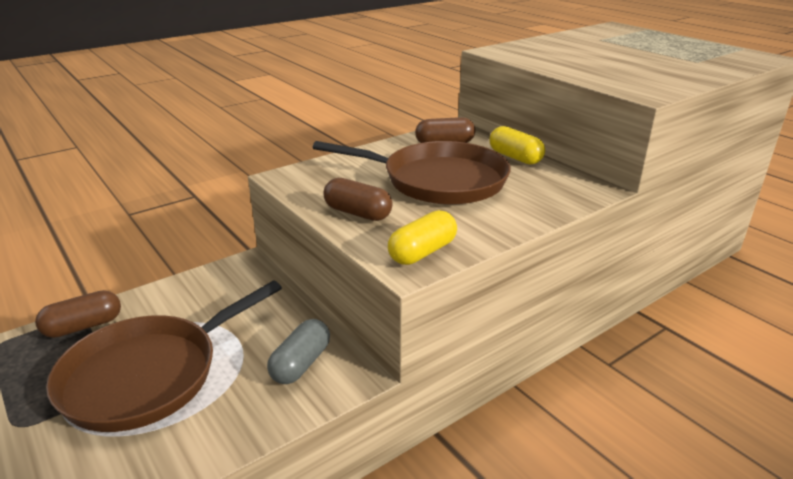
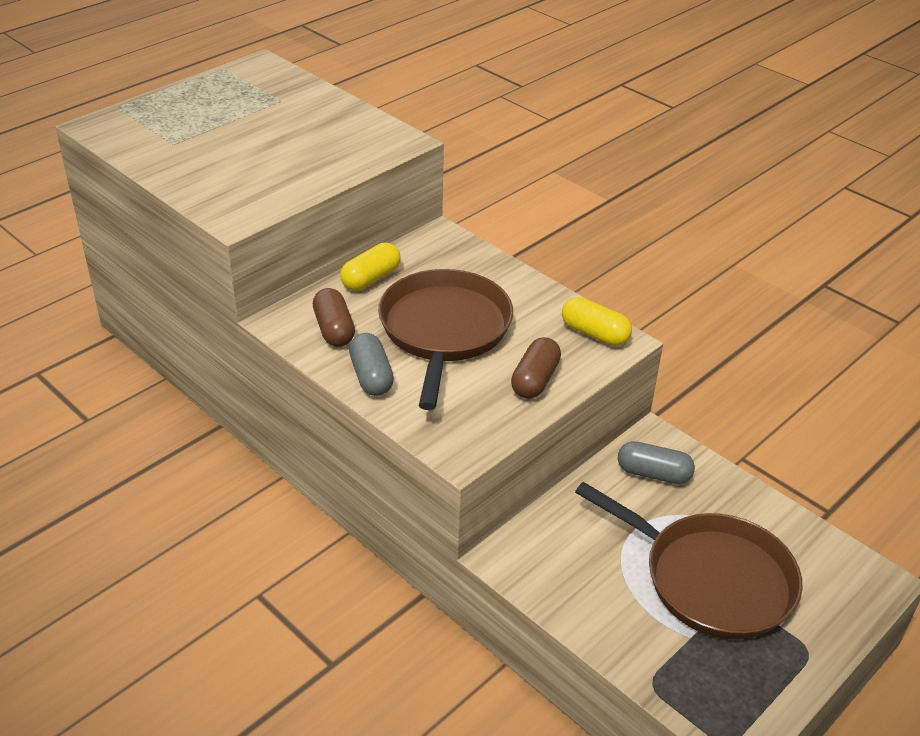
camera: 100 degrees left, 10 degrees up
(83, 326) = (665, 671): brown capsule -> none
(384, 153) = (371, 376): none -> grey capsule

